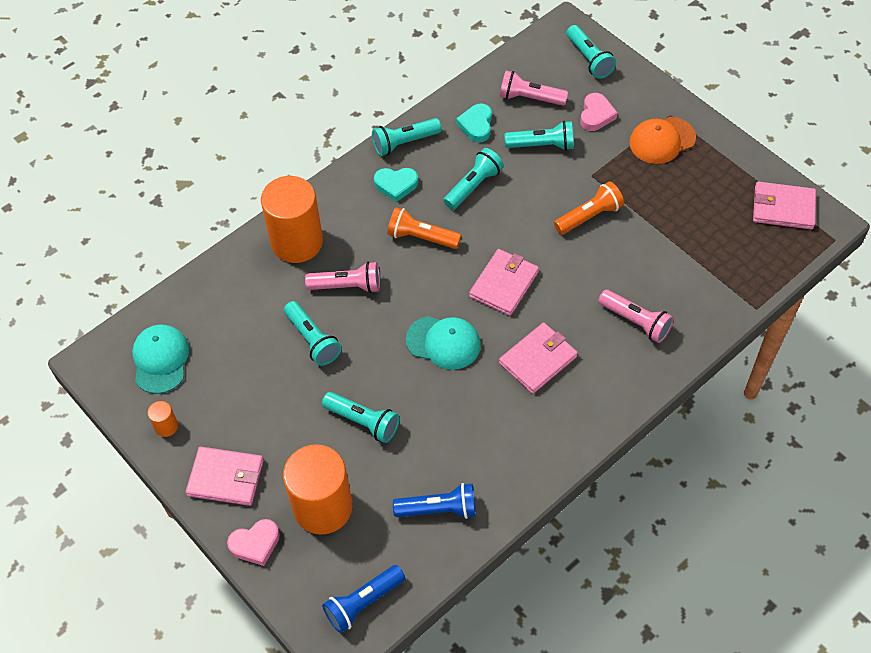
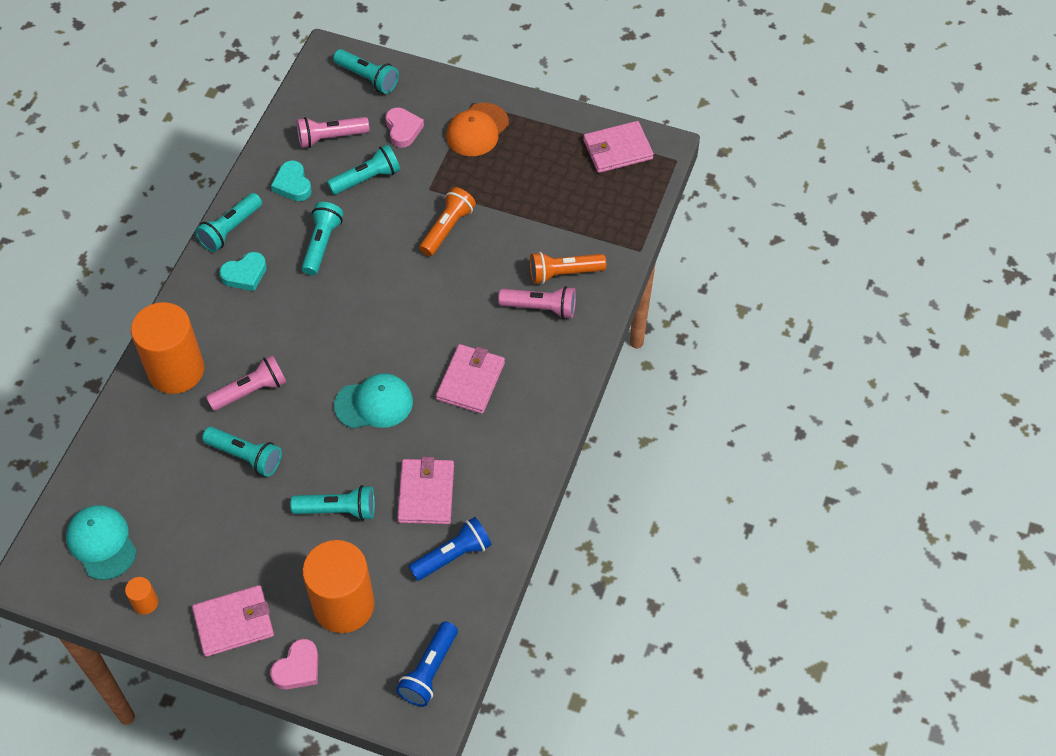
camera: 30 degrees left, 0 degrees up
(421, 237) = (298, 314): orange flashlight -> orange flashlight (563, 273)
(504, 284) = (401, 325): pink wallet -> pink wallet (426, 493)

